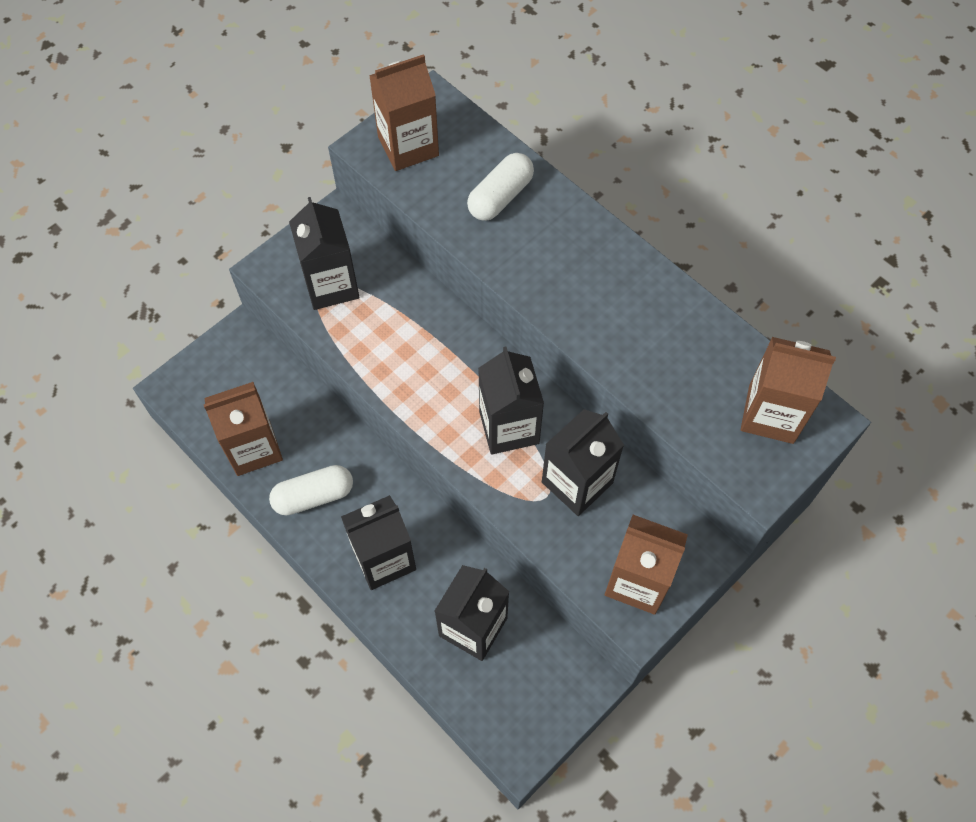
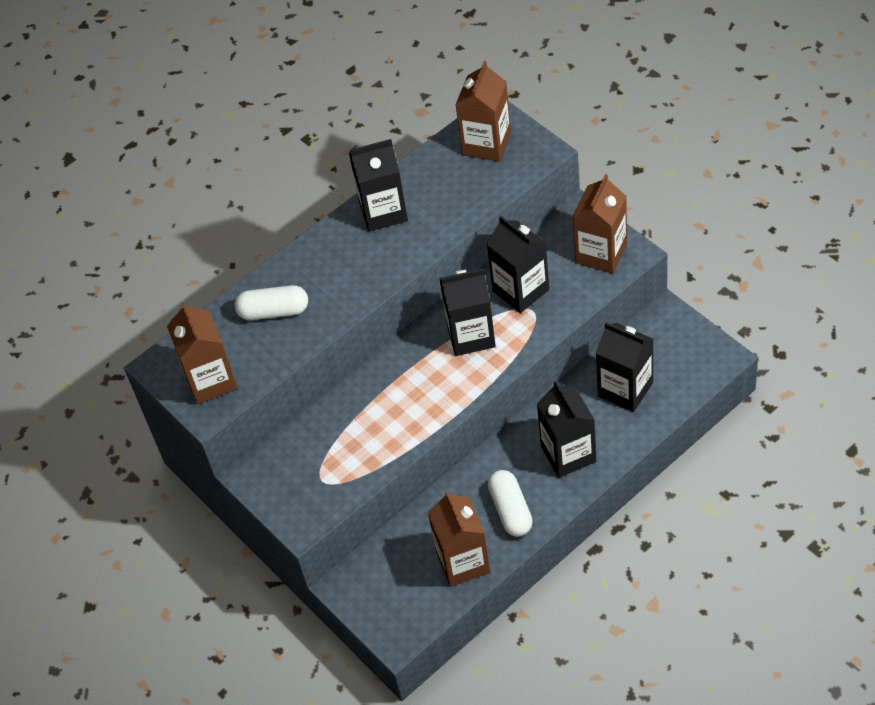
camera: 80 degrees left, 10 degrees down
(331, 285) = (323, 472): black carton -> black carton (383, 211)
(500, 197) = (274, 311): white capsule -> white capsule turned 45 degrees counterclockwise

